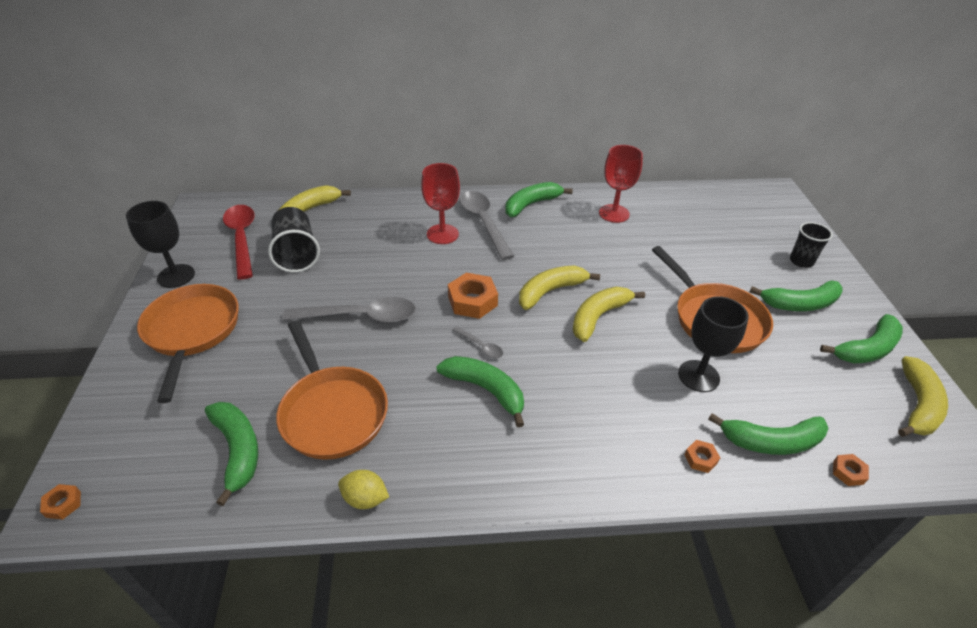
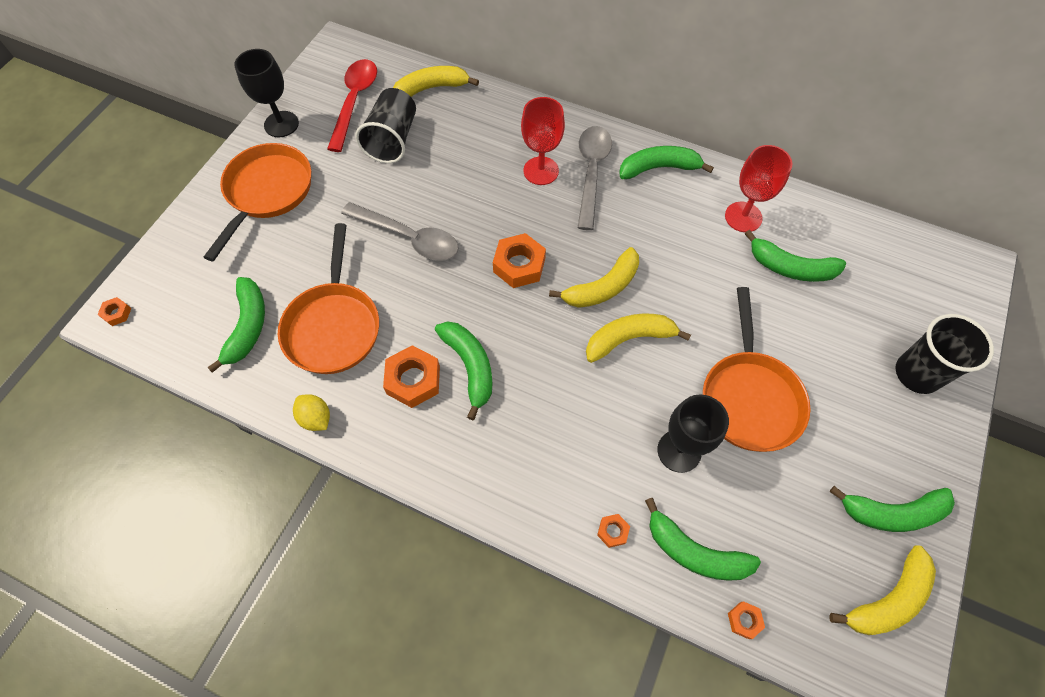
camera: 30 degrees right, 20 degrees up
(441, 422) = (413, 380): none -> orange nut
(481, 346) = (495, 319): grey spoon -> none
(550, 291) = (602, 287): yellow banana -> yellow banana turned 150 degrees clockwise
(800, 304) = (864, 425): green banana -> green banana (790, 267)
(801, 261) = (917, 374): black cup -> black cup, size x1.55

